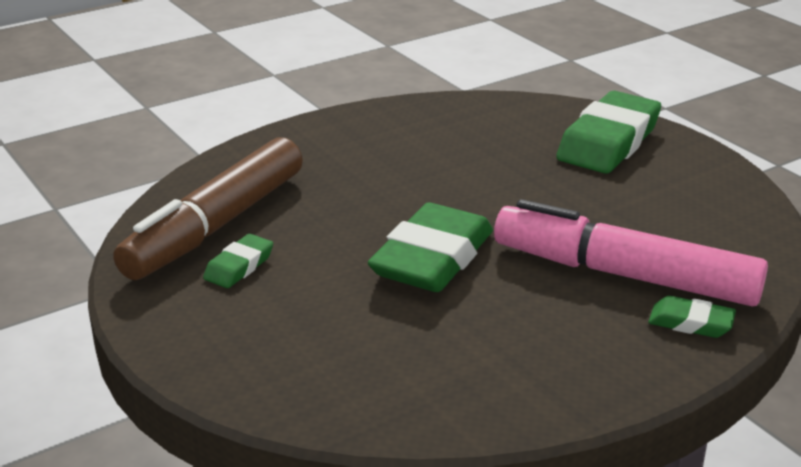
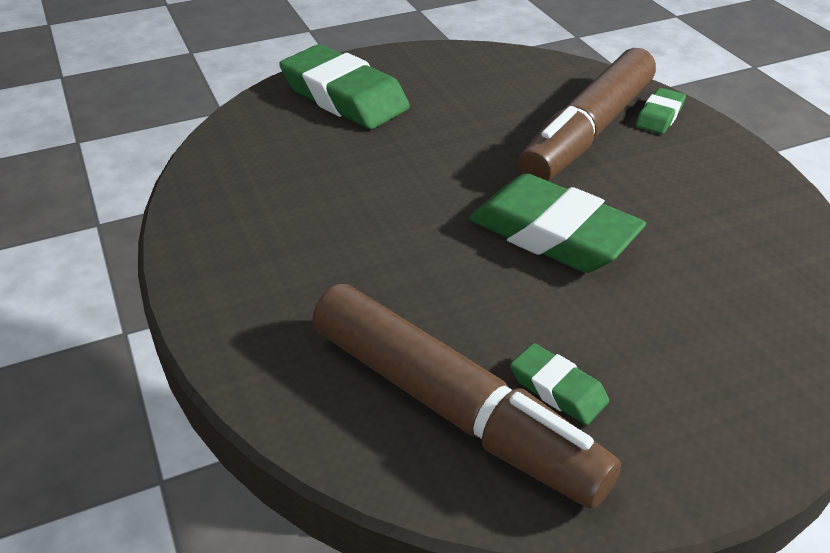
camera: 80 degrees left, 10 degrees up
(623, 275) = (588, 132): pink marker -> brown marker

